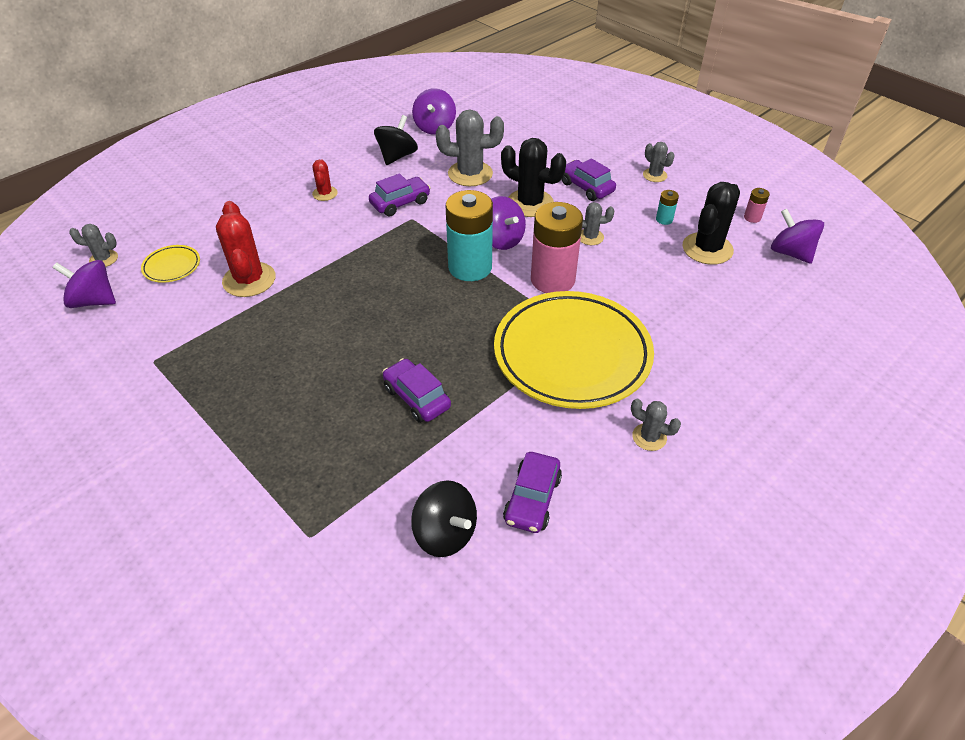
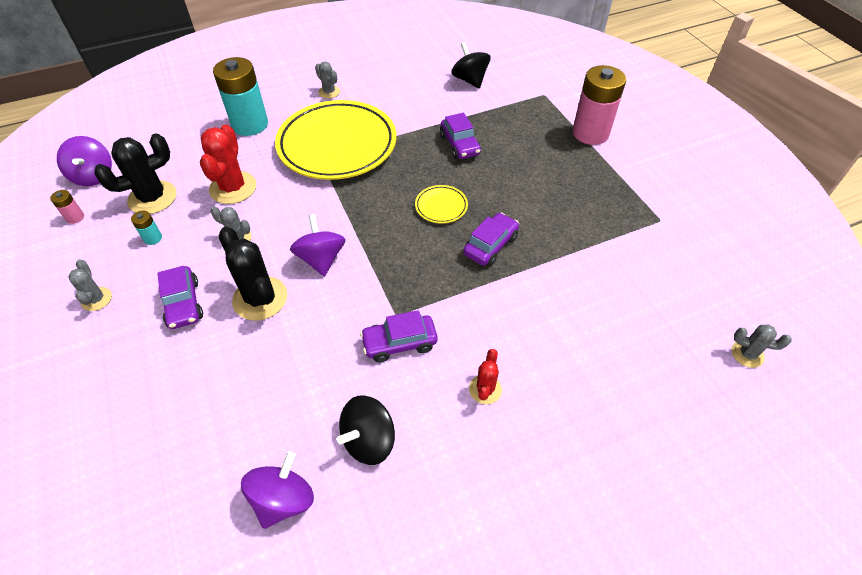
camera: 160 degrees left, 5 degrees up
(94, 301) = (736, 297): purple spinning top -> none
(172, 266) = (665, 320): yellow plate -> yellow plate (441, 206)
(249, 280) = (581, 280): red cactus -> red cactus (233, 188)
(470, 174) = (294, 369): grey cactus -> none
(470, 267) = (368, 236): turquoise battery -> turquoise battery (250, 124)
(532, 499) = (416, 82): purple car -> purple car (490, 245)
(552, 279) = (306, 205): pink battery -> pink battery (590, 133)

